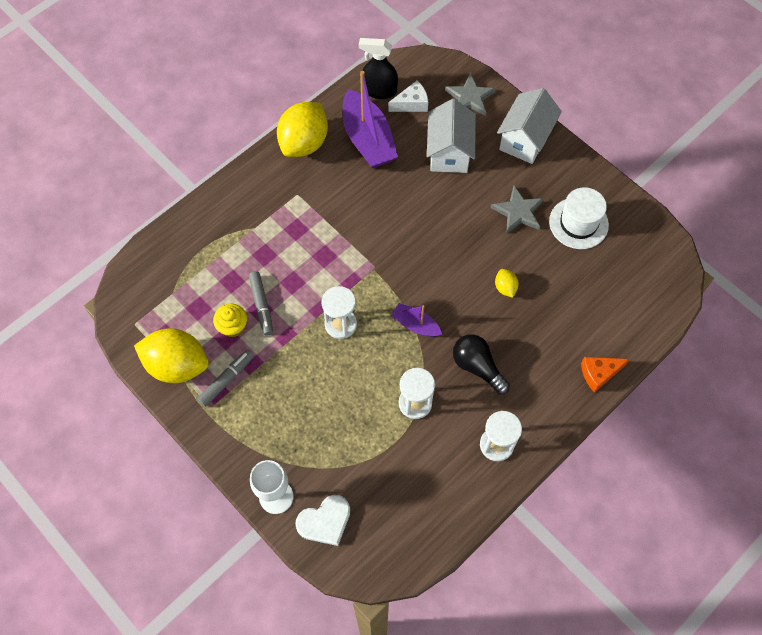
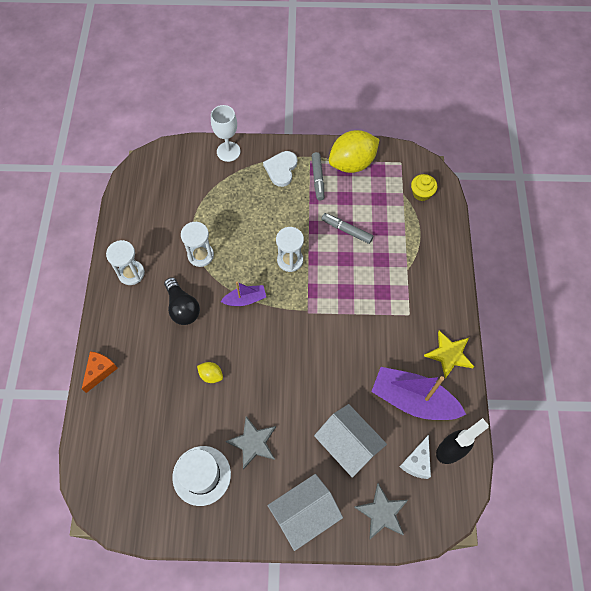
camera: 135 degrees right, 0 degrees up
(233, 326) = (348, 206): yellow cupcake -> yellow cupcake (421, 193)
(304, 143) = (449, 354): yellow lemon -> yellow star
(325, 521) = (191, 161): white heart -> white heart (281, 169)
(477, 367) = (182, 307): black light bulb -> black light bulb turned 60 degrees clockwise
(525, 139) = (304, 514): white house -> white house turned 75 degrees clockwise

